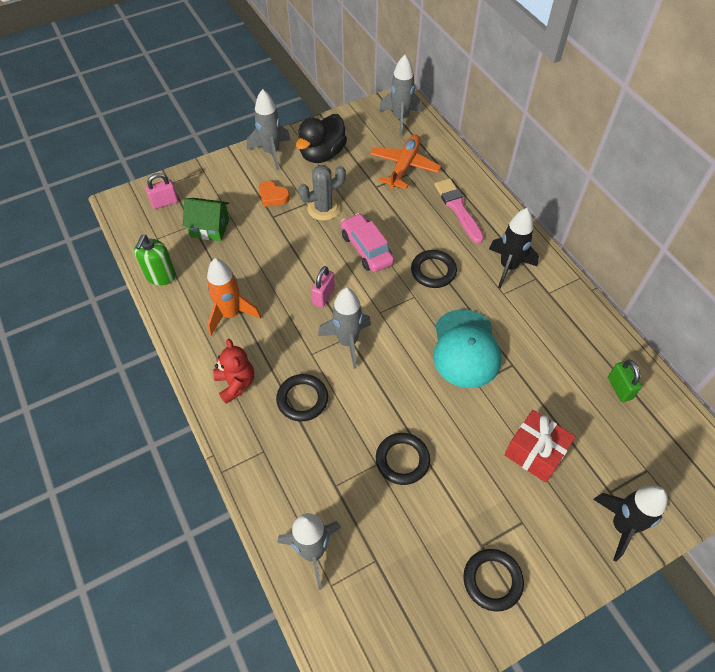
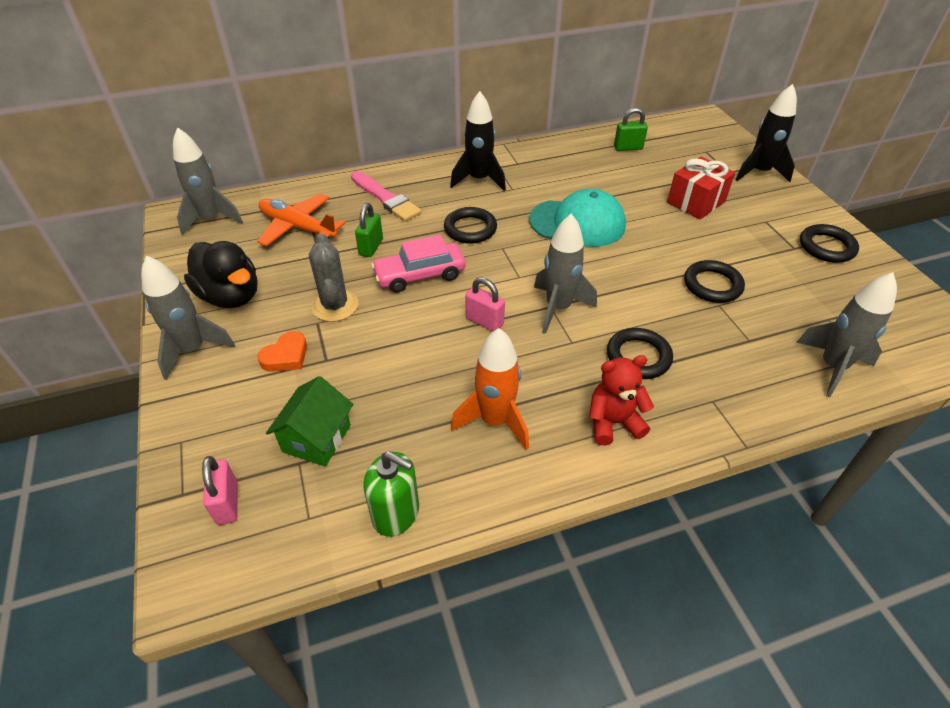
camera: 80 degrees left, 10 degrees down
(392, 213) = (371, 247): none -> green padlock
(458, 209) = (385, 198): pink brush -> pink brush turned 120 degrees counterclockwise

